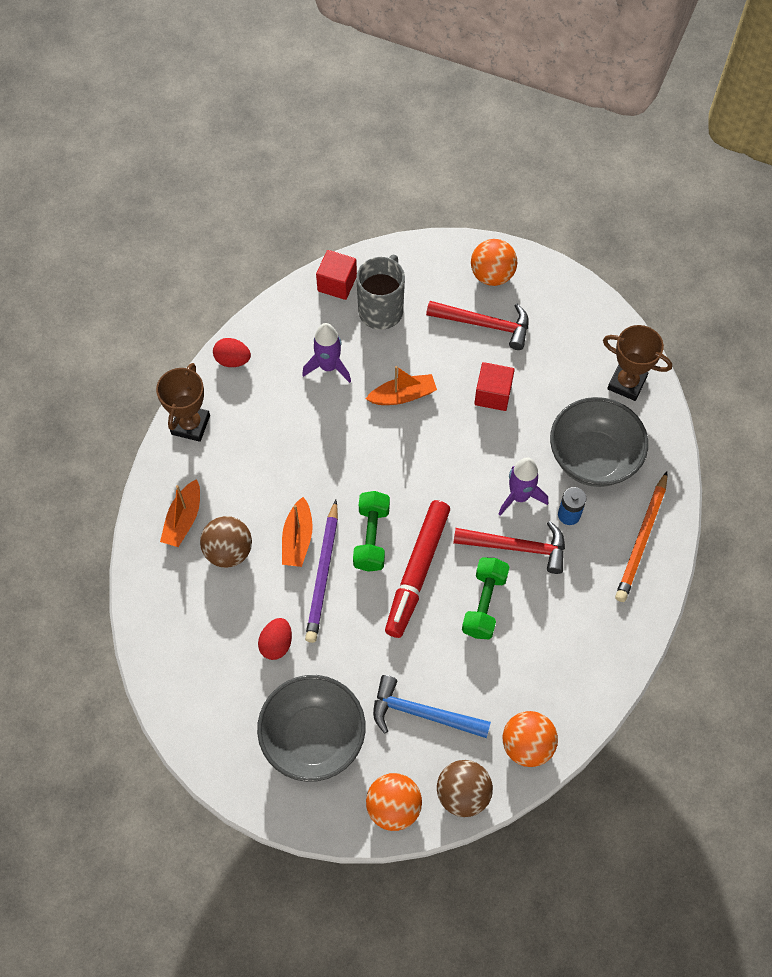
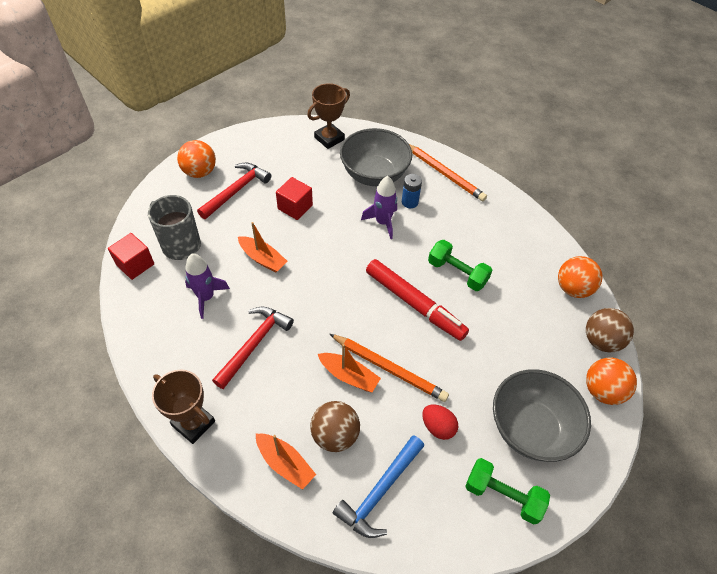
camera: 70 degrees left, 10 degrees down
(233, 360) = (152, 365): red egg -> none
(323, 574) = (389, 369): purple pencil -> orange pencil
(371, 537) = (372, 323): green dumbbell -> green dumbbell (503, 495)
(403, 395) = (263, 259): orange boat -> orange boat turned 120 degrees clockwise
(422, 713) = (531, 343): blue hammer -> blue hammer (379, 492)
(517, 547) = (421, 238): red hammer -> red hammer (254, 344)

